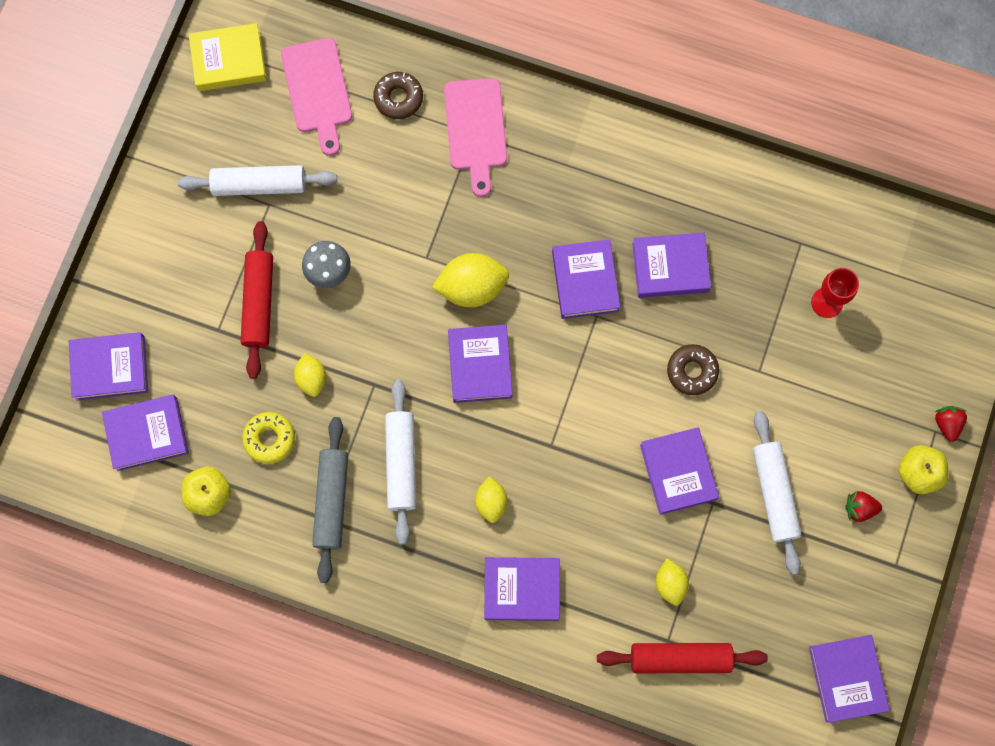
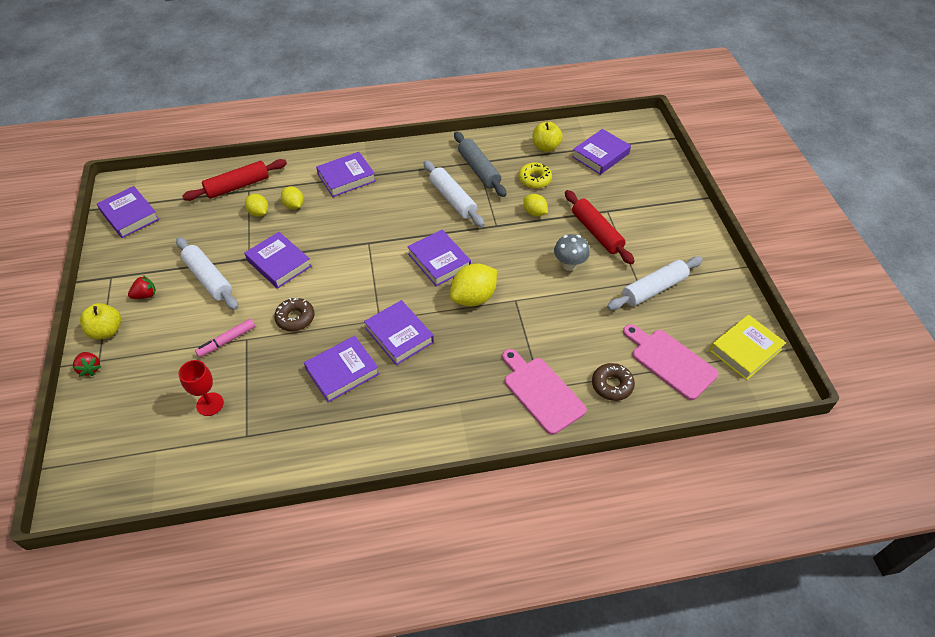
camera: 150 degrees right, 25 degrees down
(110, 368) = (647, 171): purple book -> none
(491, 502) = (388, 204): yellow lemon -> yellow lemon (294, 205)
(782, 380) = (227, 341): none -> pink marker

